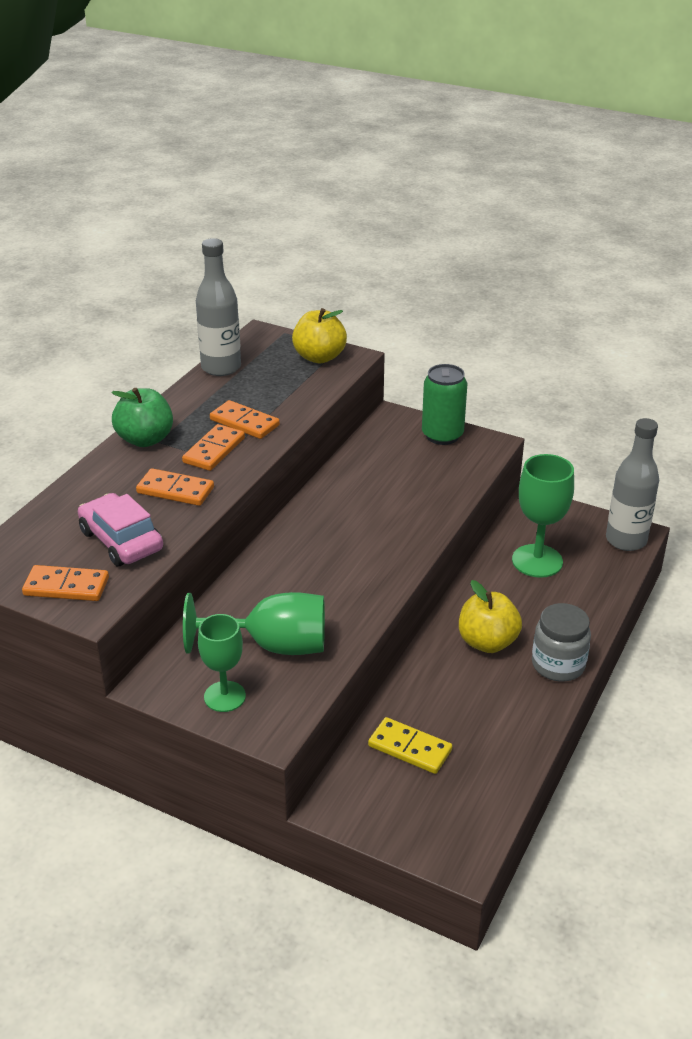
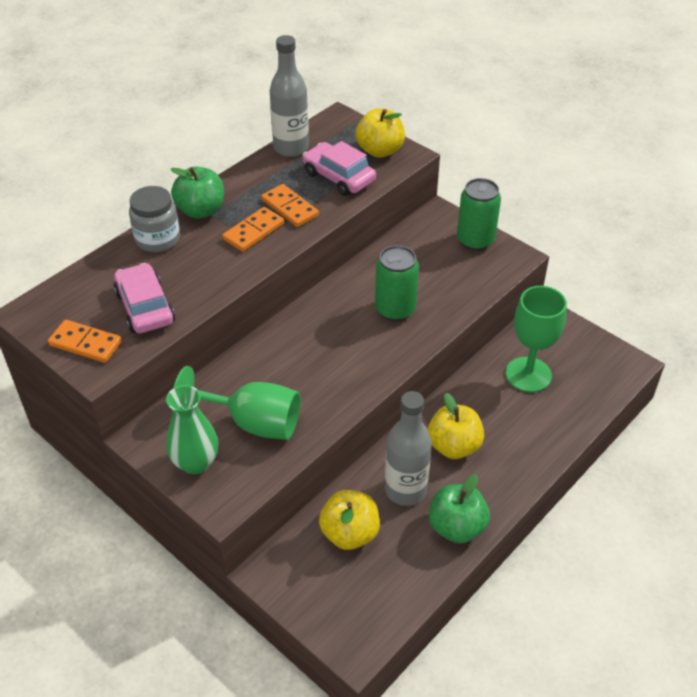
camera: 15 degrees right, 10 degrees up
(175, 490) = (207, 266): orange domino -> none
(224, 696) = (195, 462): green goblet -> green vase
(285, 387) = (338, 177): none -> pink car
(385, 512) = (395, 309): none -> green can
(409, 748) = (350, 533): yellow domino -> yellow apple
(522, 718) = (456, 527): none -> green apple
(558, 665) = (508, 482): grey jar -> grey jar (157, 239)
(626, 540) = (618, 369): grey bottle -> grey bottle (405, 490)

